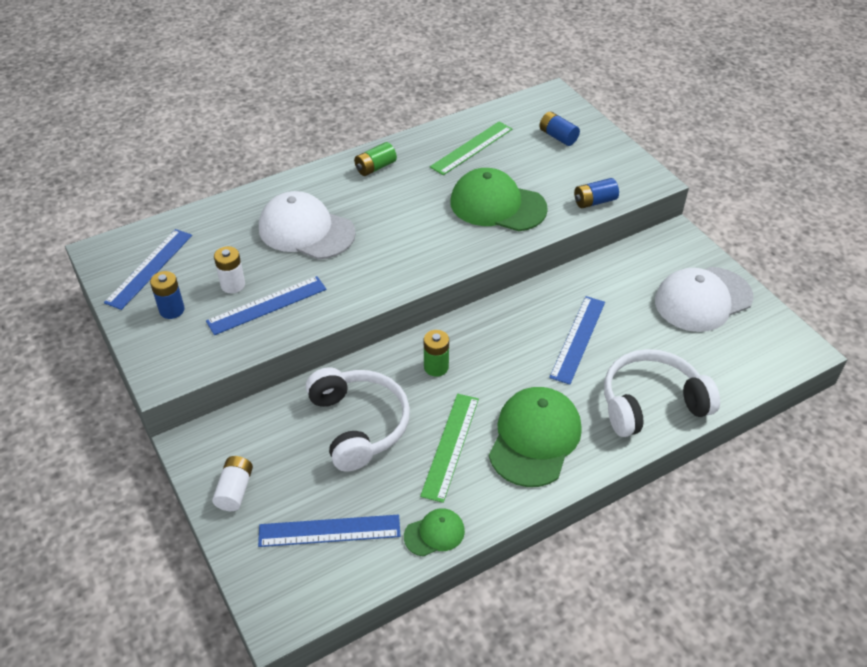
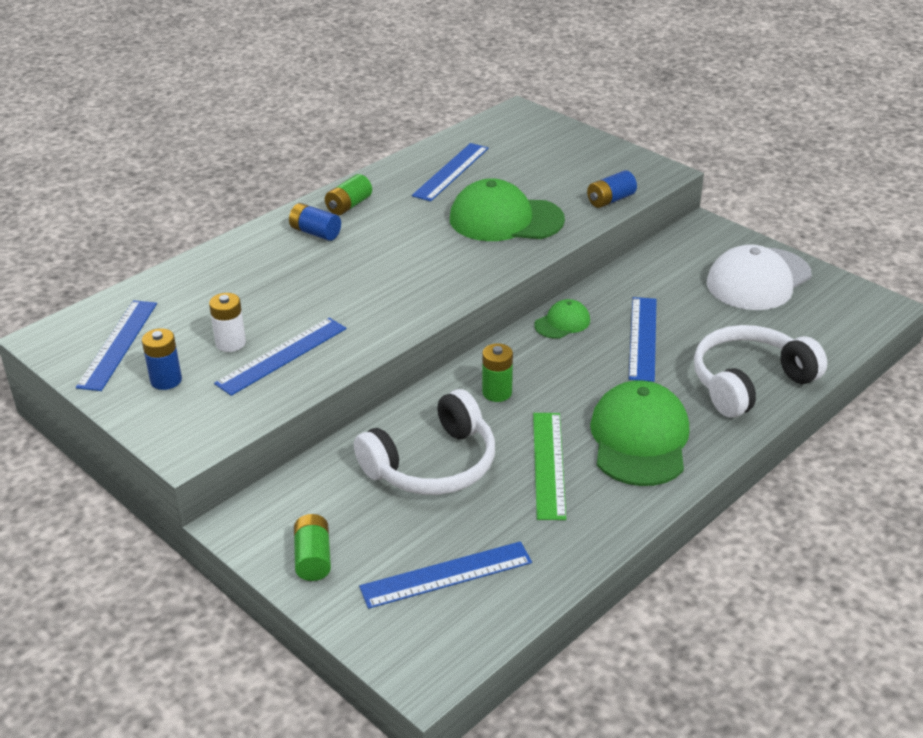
camera: 15 degrees left, 10 degrees down
(235, 490) = (313, 558): white battery -> green battery
(306, 230) = (295, 277): white cap -> none
(358, 424) = (432, 464): white headphones -> white headphones turned 90 degrees clockwise
(434, 533) = (570, 551): green cap -> green cap (562, 323)
(471, 148) = (451, 171): green ruler -> blue ruler
(558, 137) = (542, 148): blue battery -> blue battery (315, 233)

